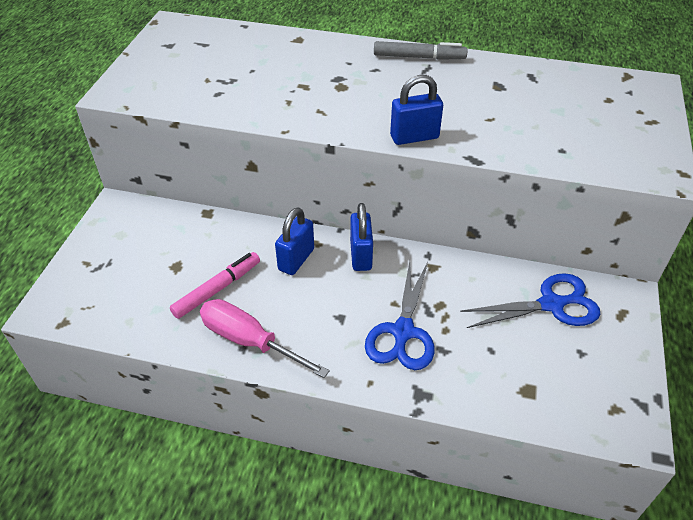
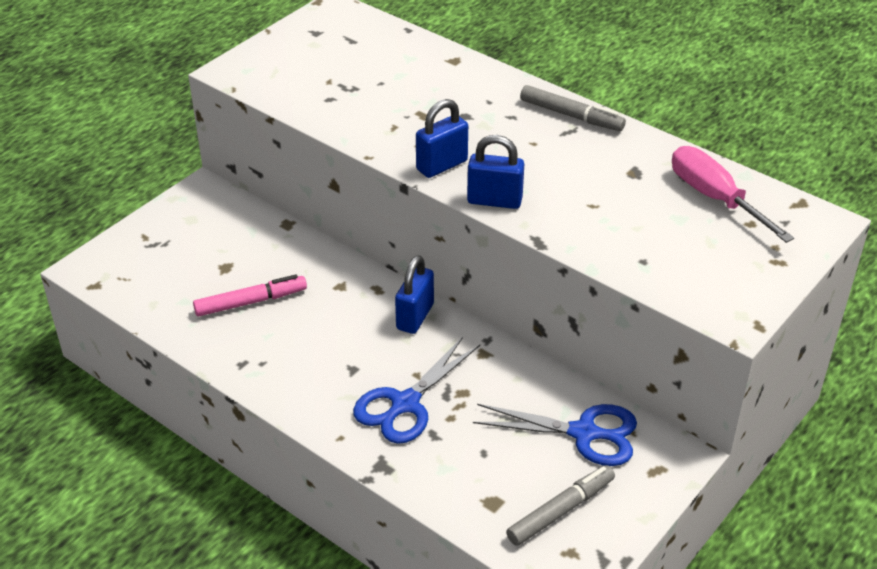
camera: 25 degrees right, 5 degrees down
(250, 341) = (251, 360): pink screwdriver -> pink screwdriver (715, 198)
(296, 259) = (346, 299): blue padlock -> blue padlock (442, 165)
(582, 376) = (560, 511): none -> grey marker

